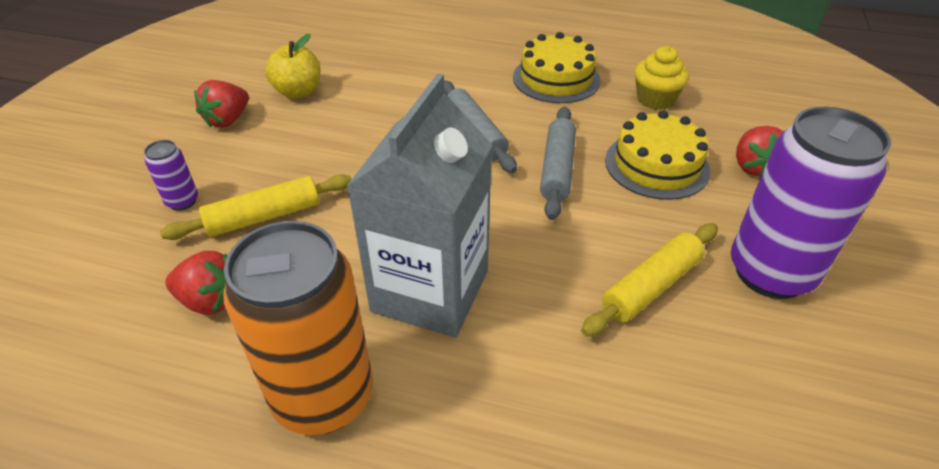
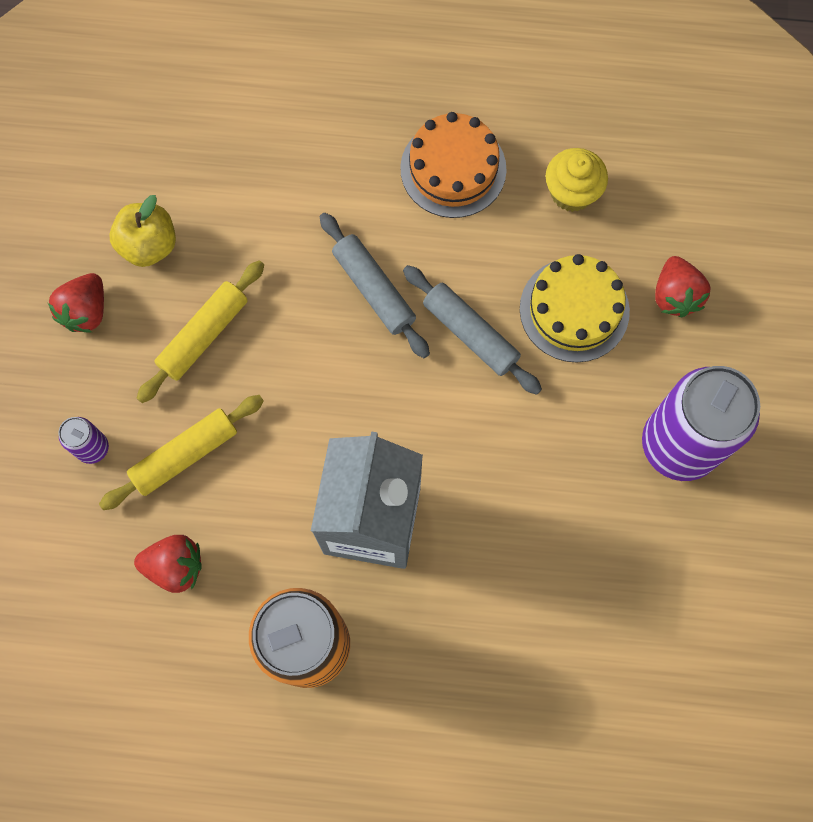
camera: 10 degrees left, 30 degrees up
(556, 78) = (453, 169): yellow cake -> orange cake
(557, 169) = (470, 333): grey rolling pin -> grey rolling pin turned 45 degrees counterclockwise
(651, 286) = (570, 481): yellow rolling pin -> yellow rolling pin (204, 335)

